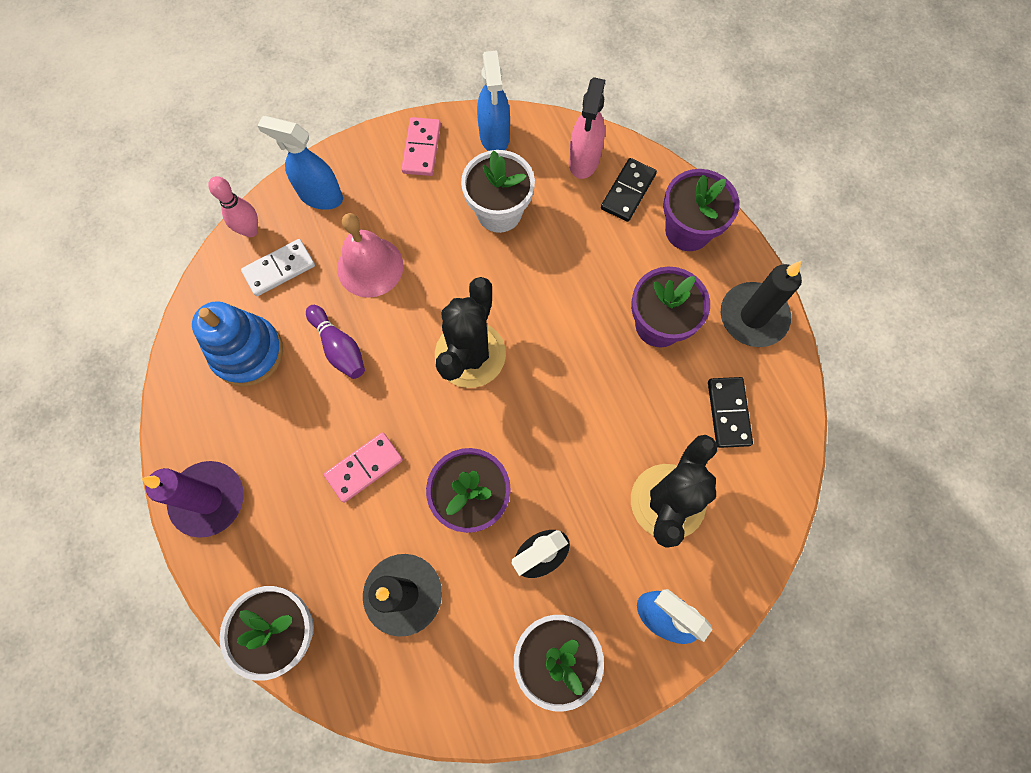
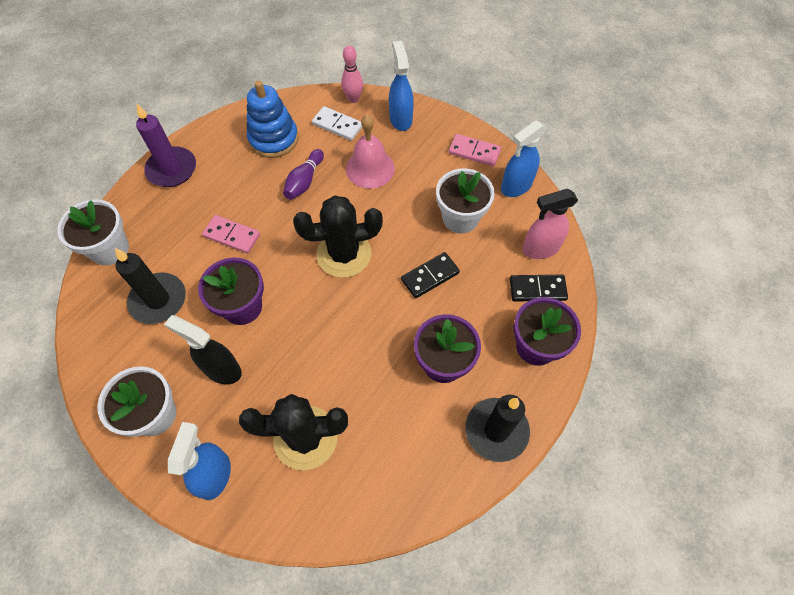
camera: 60 degrees right, 10 degrees down
(421, 148) = (474, 152): pink domino -> pink domino turned 45 degrees clockwise
(728, 413) = (402, 450): black domino -> black domino (430, 276)

